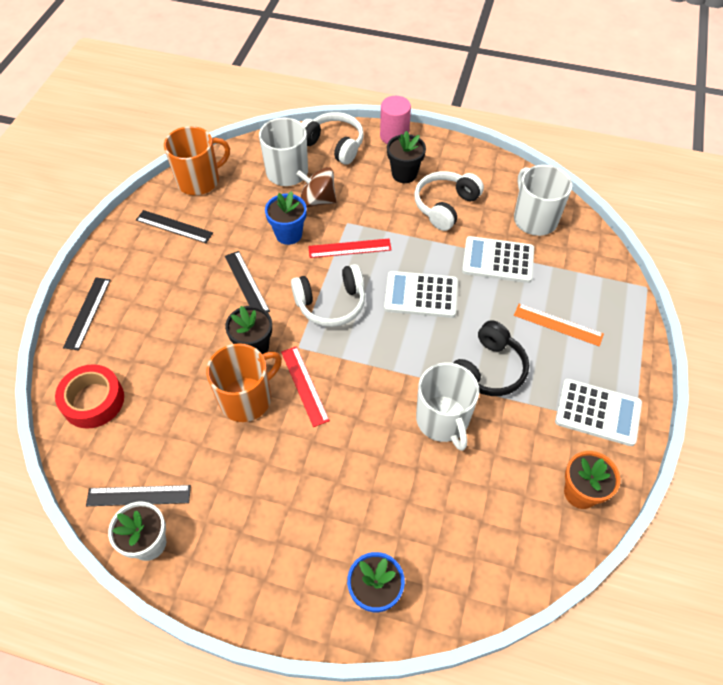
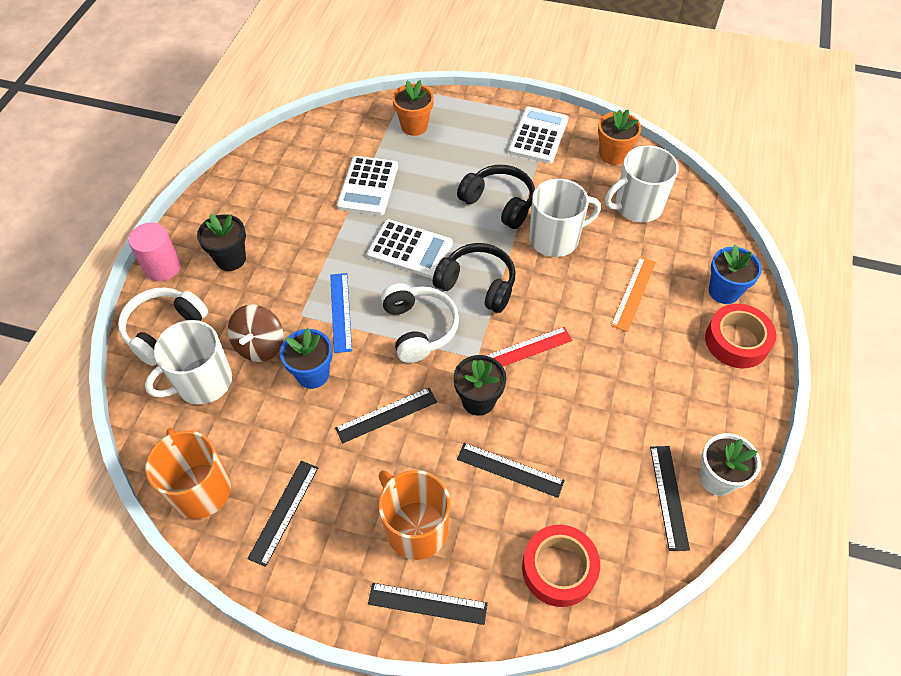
camera: 90 degrees left, 0 degrees up
(185, 369) = (510, 469): none -> black ruler
(247, 398) = (544, 402): orange mug -> orange mug (415, 528)
(306, 595) = (736, 341): none -> red tape
(349, 248) = (341, 312): red ruler -> blue ruler
(380, 348) = (477, 285): none -> black headphones
(421, 295) = (410, 249): white calculator -> white calculator turned 75 degrees counterclockwise
(445, 206) = (287, 224): white headphones -> none
(534, 219) = (316, 154): white mug -> white mug (637, 206)
(558, 324) = (447, 150): orange ruler -> orange ruler (633, 293)
(589, 295) = (414, 126): none -> orange flower pot

